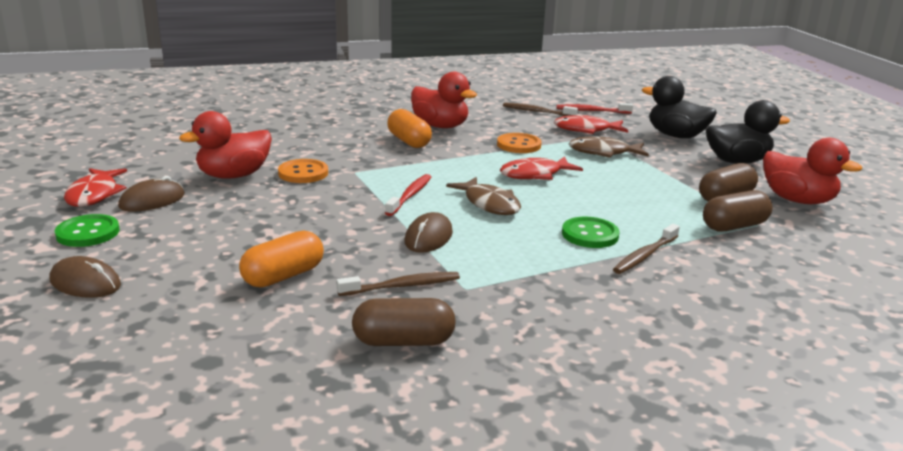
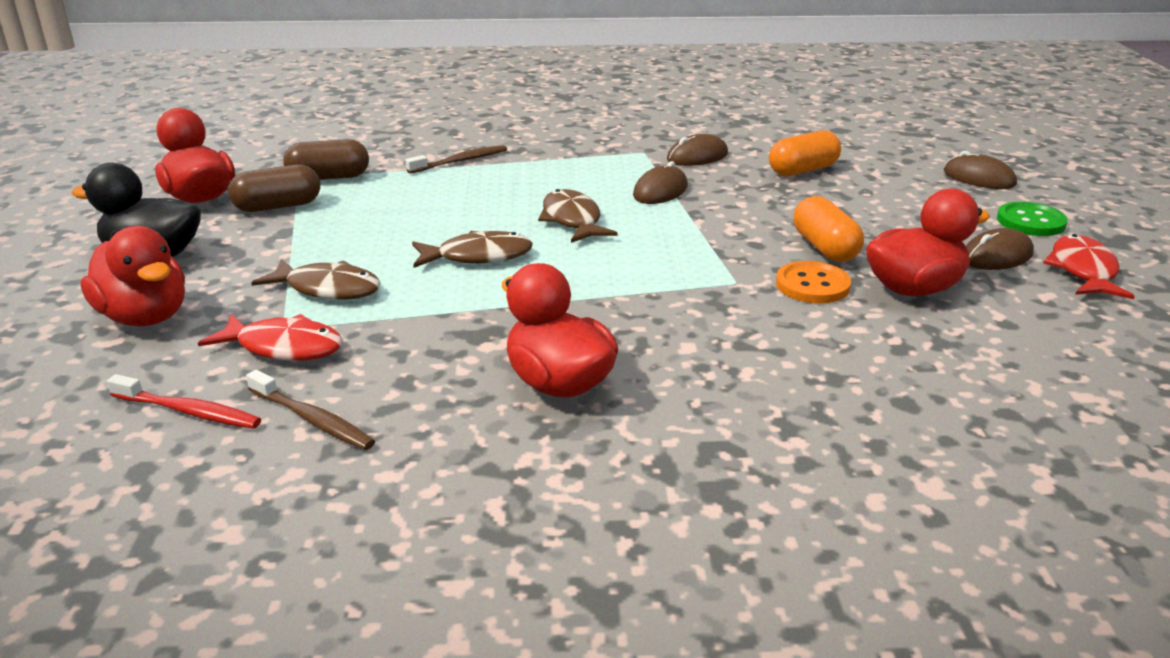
camera: 165 degrees left, 5 degrees up
(402, 286) = (697, 156): brown toothbrush -> brown mouse
(403, 341) = (704, 128): brown capsule -> none
(409, 141) = (636, 342): orange capsule -> orange capsule (825, 248)
(410, 195) = (665, 238): red toothbrush -> none
(519, 145) = (448, 317): orange button -> none
(535, 174) = (478, 256): red fish -> brown fish
(590, 234) = (491, 181): green button -> none
(676, 136) = (145, 317): black duck -> red duck

